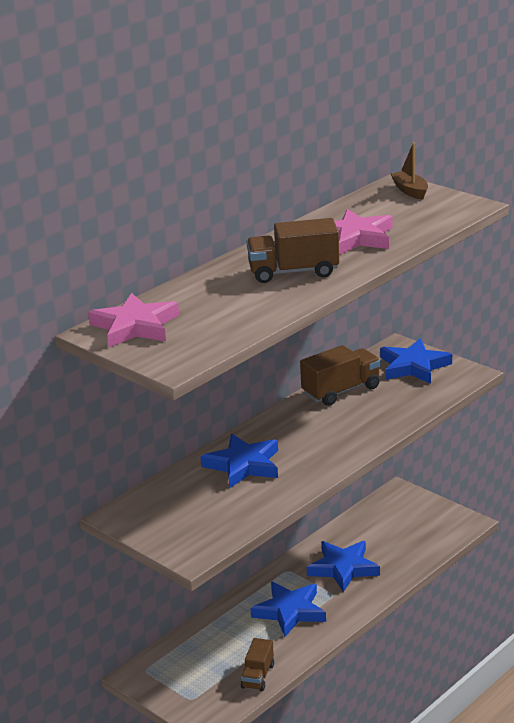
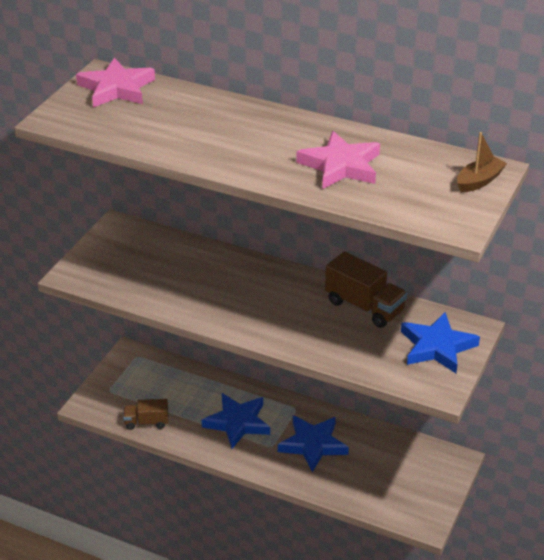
camera: 70 degrees right, 10 degrees up
(243, 465) = (211, 274): blue star -> none
(293, 272) = (247, 144): brown truck -> none

